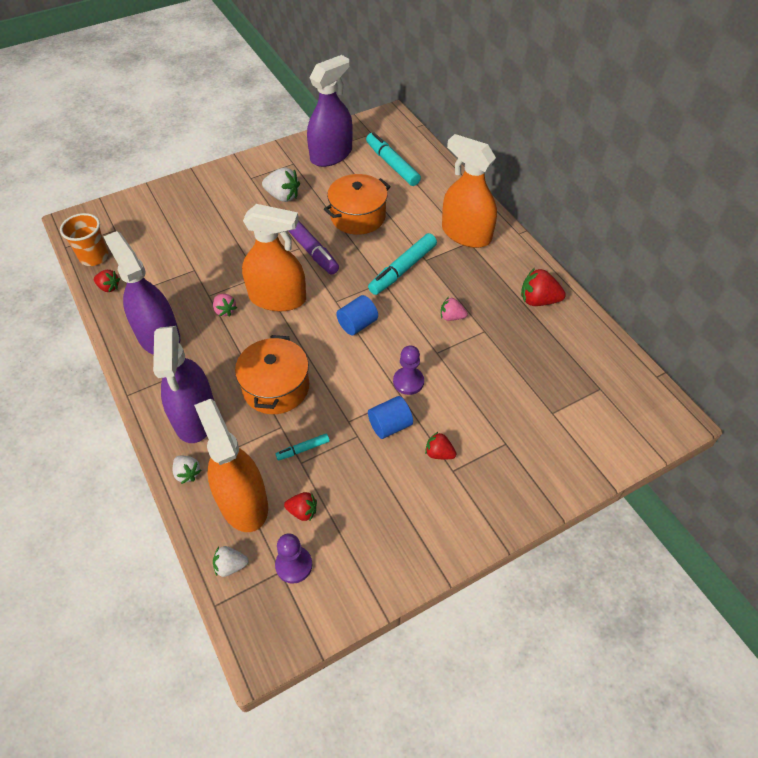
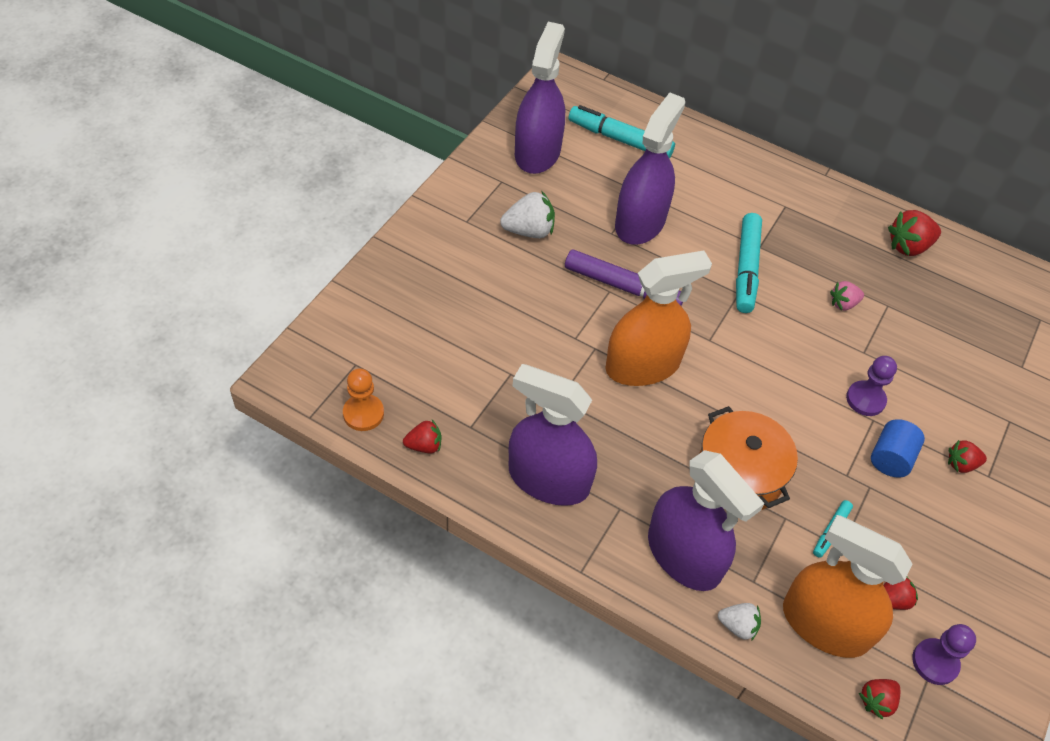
camera: 35 degrees left, 0 degrees up
(94, 257) = (363, 413): orange cup -> orange pawn
(225, 310) = (596, 409): pink strawberry -> none
(230, 566) = (876, 701): white strawberry -> red strawberry
(357, 324) = (757, 357): blue cylinder -> none
(358, 216) = (640, 222): orange pot -> purple spray bottle
(466, 234) = (774, 197): orange spray bottle -> none

